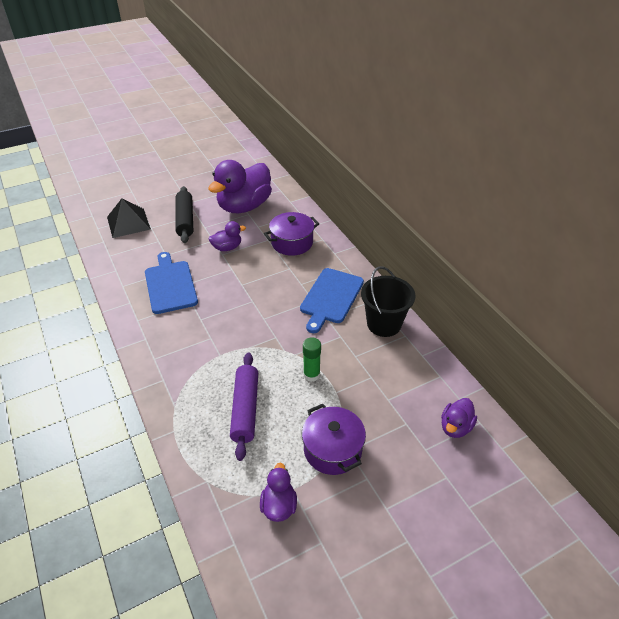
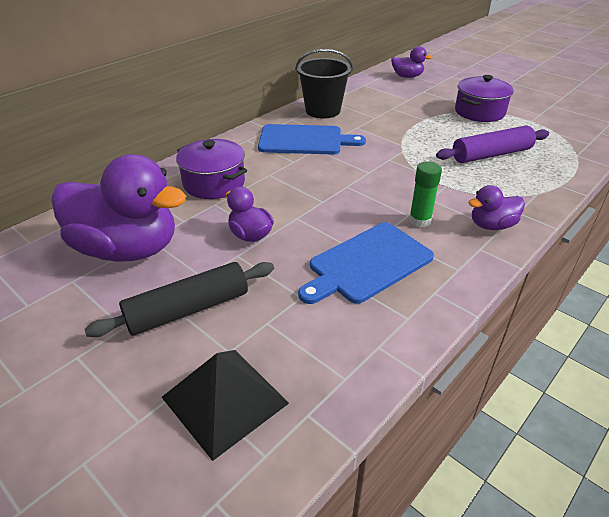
camera: 110 degrees left, 5 degrees down
(279, 505) = (550, 122): purple duck -> purple duck (492, 225)
(311, 375) = (417, 132): green glue stick -> green glue stick (420, 220)

